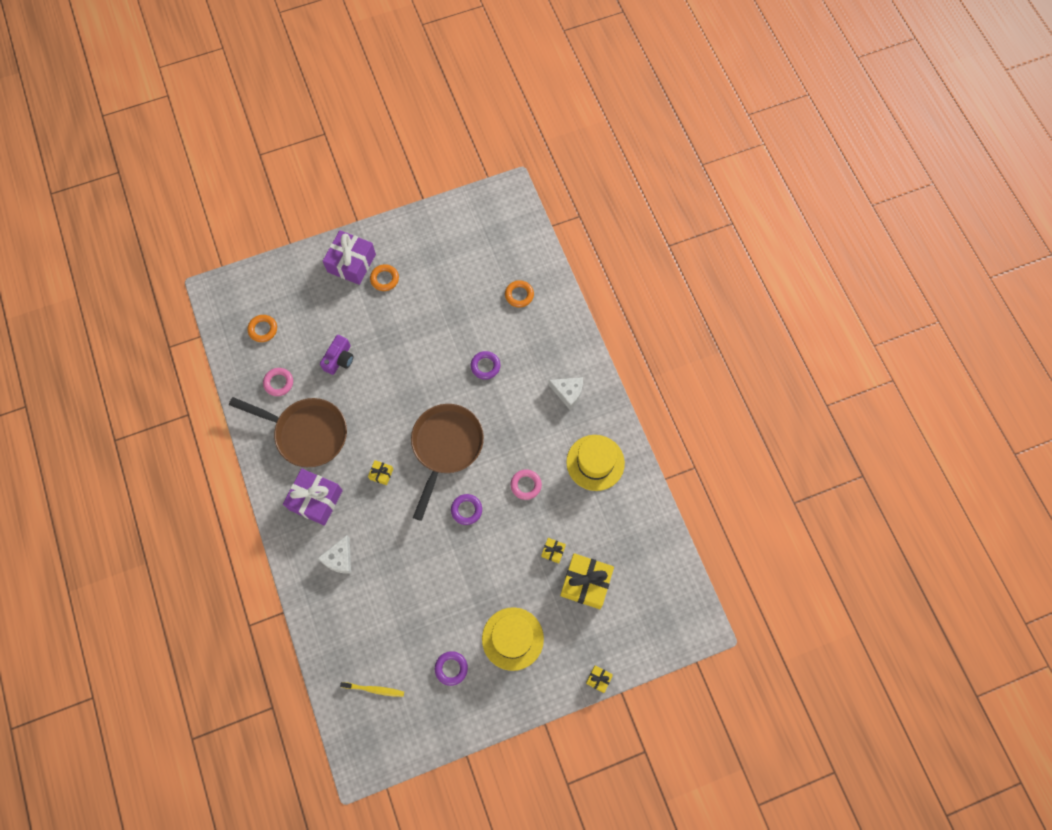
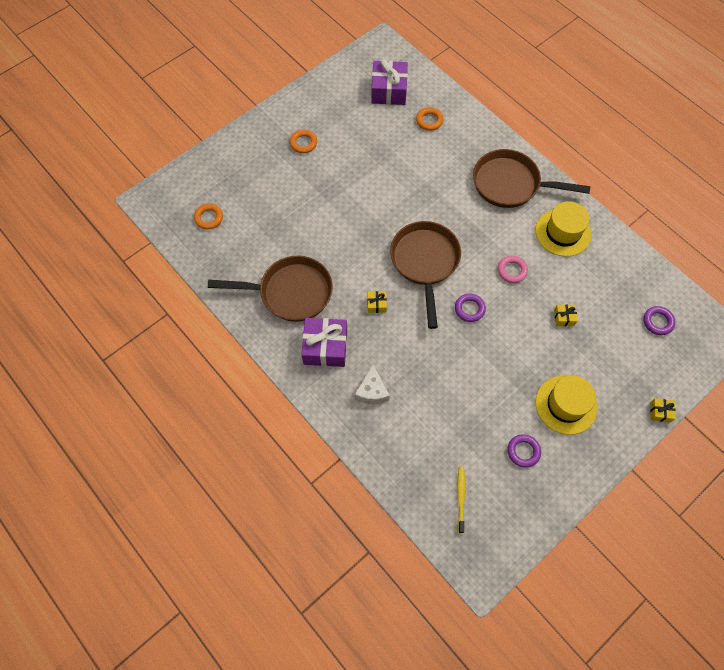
camera: 20 degrees left, 5 degrees down
(279, 383) = (244, 258): pink ring -> none
(339, 359) = (292, 220): purple camera -> none
(351, 263) = (267, 139): purple gift -> purple gift (389, 90)
(374, 689) = (461, 497): yellow toothbrush -> yellow toothbrush turned 75 degrees counterclockwise
(485, 366) = (428, 185): purple ring -> purple ring (657, 322)
(568, 393) = (510, 184): white cheese -> brown pan
(586, 583) = (606, 334): yellow gift -> none

